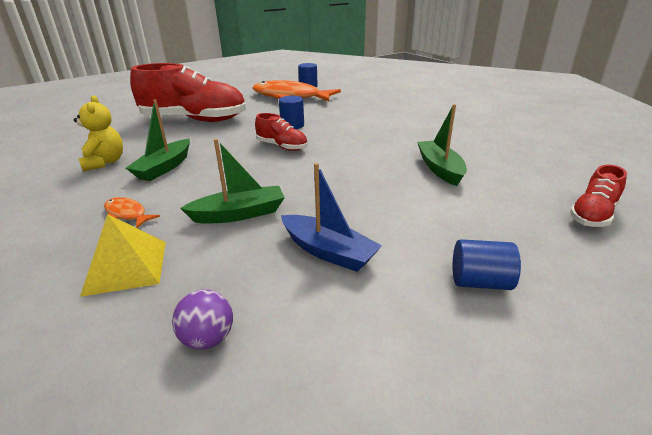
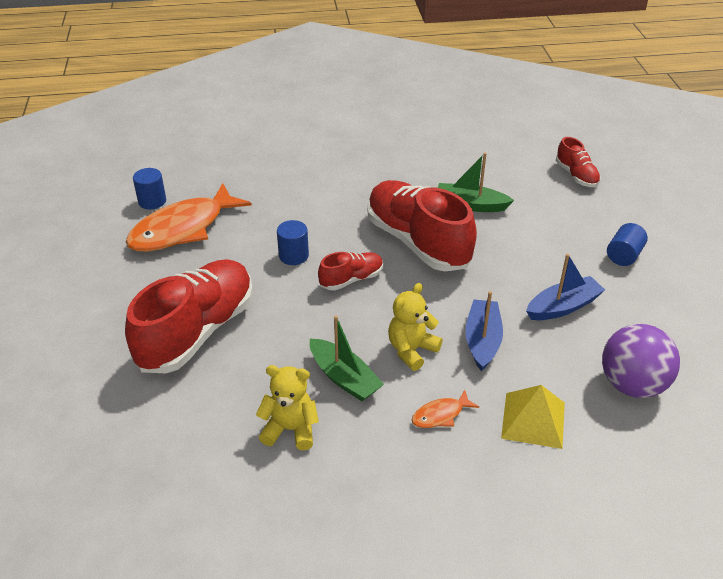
camera: 65 degrees left, 10 degrees up
(208, 338) = (632, 385): purple ball -> purple ball, size x1.93
(209, 185) = (411, 350): none -> yellow teddy bear
(239, 214) = (482, 340): green boat -> blue boat
(355, 159) = (418, 242): none -> red shoe

